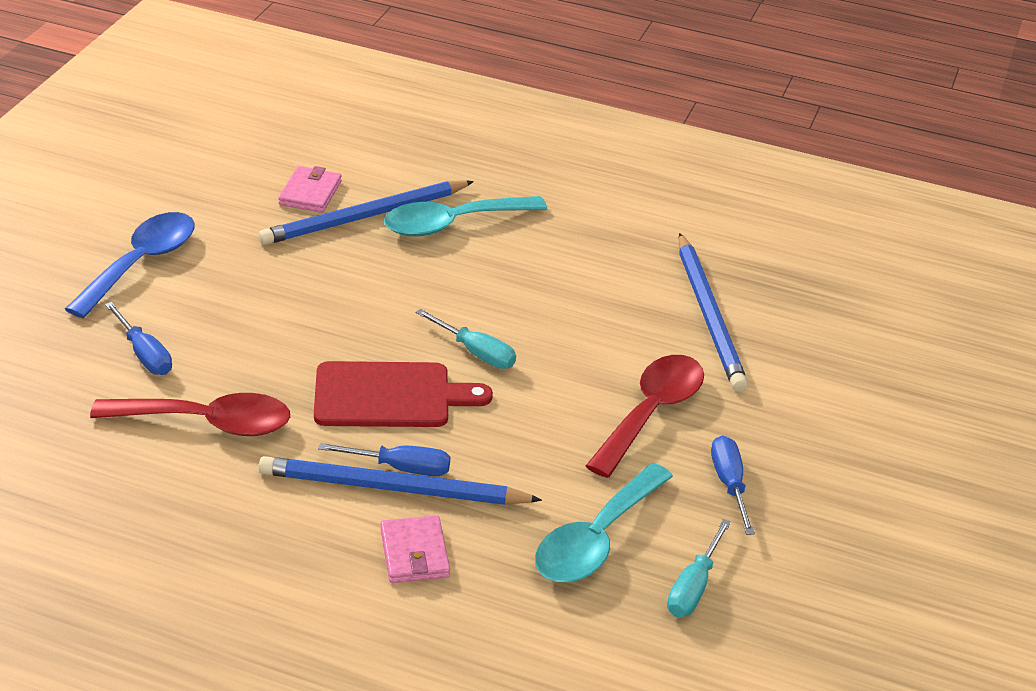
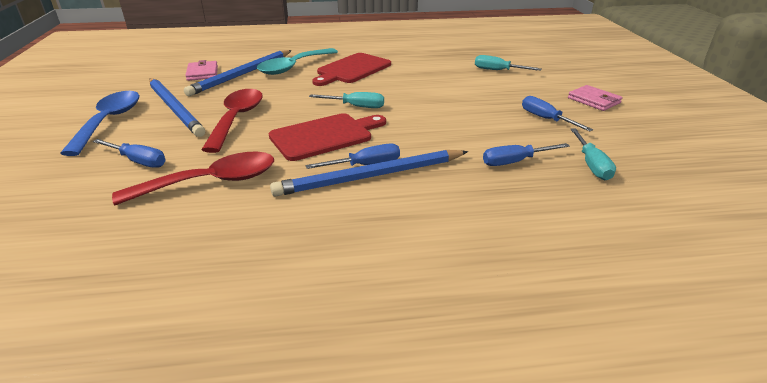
camera: 25 degrees left, 5 degrees down
(414, 553) = (420, 204): pink wallet -> pink wallet (594, 100)
(538, 262) = (352, 69): none -> red cutting board
(596, 540) = (515, 162): turquoise spoon -> blue screwdriver
(651, 412) = (473, 104): red spoon -> red spoon (237, 119)
(709, 316) = (454, 67): blue pencil -> blue pencil (175, 108)
(776, 350) = (498, 70): none -> turquoise screwdriver

